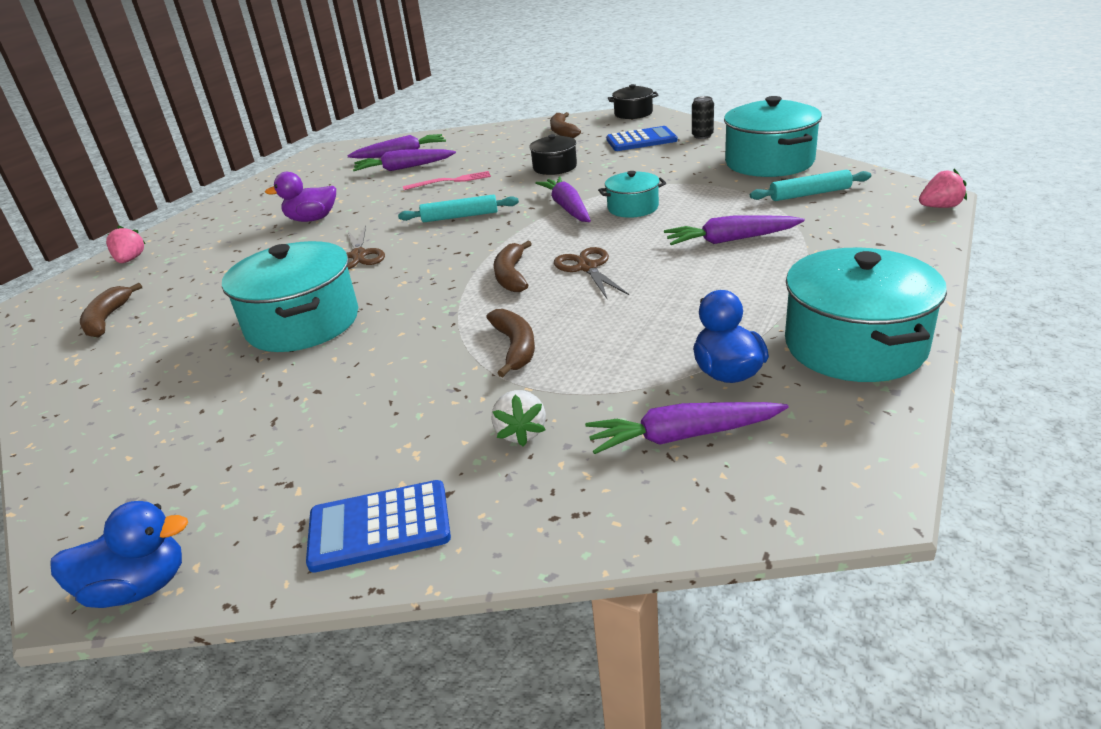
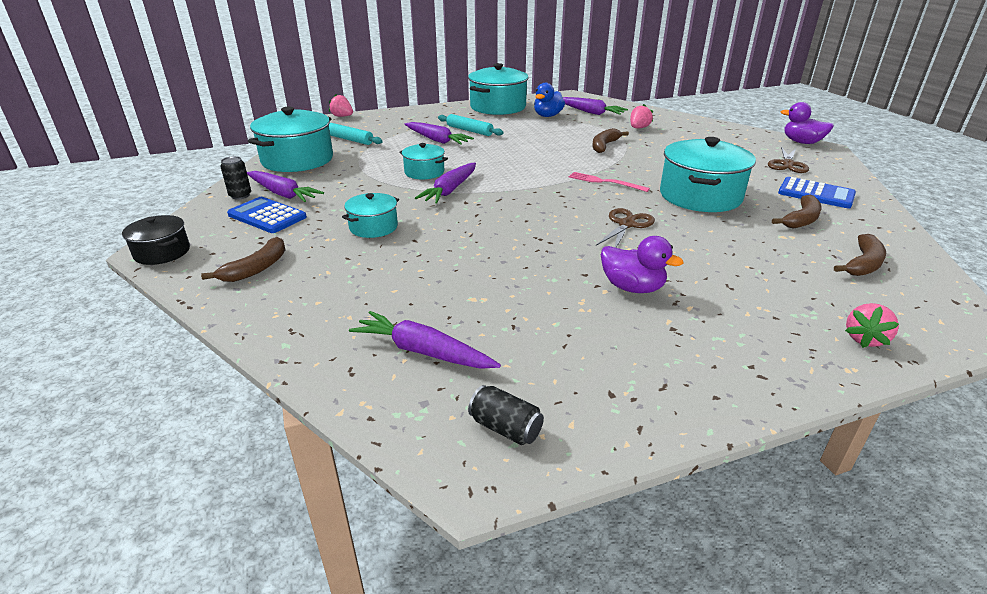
camera: 140 degrees left, 0 degrees up
(139, 587) = (802, 142): blue duck -> purple duck
(327, 158) = (505, 428): none -> black can
(379, 527) = (709, 128): blue calculator -> blue calculator (816, 194)
(404, 168) = (461, 316): purple carrot -> purple carrot (282, 194)
(450, 181) = (460, 262): pink fork -> pink fork (605, 182)
(460, 216) = (518, 220): turquoise rolling pin -> turquoise rolling pin (469, 130)
(511, 276) = (557, 169): brown banana -> brown banana (801, 219)
(521, 432) = (638, 128): white strawberry -> pink strawberry
(555, 167) = (373, 227): black pot -> turquoise pot
(587, 267) = (517, 157): brown scissors -> brown scissors (787, 164)

